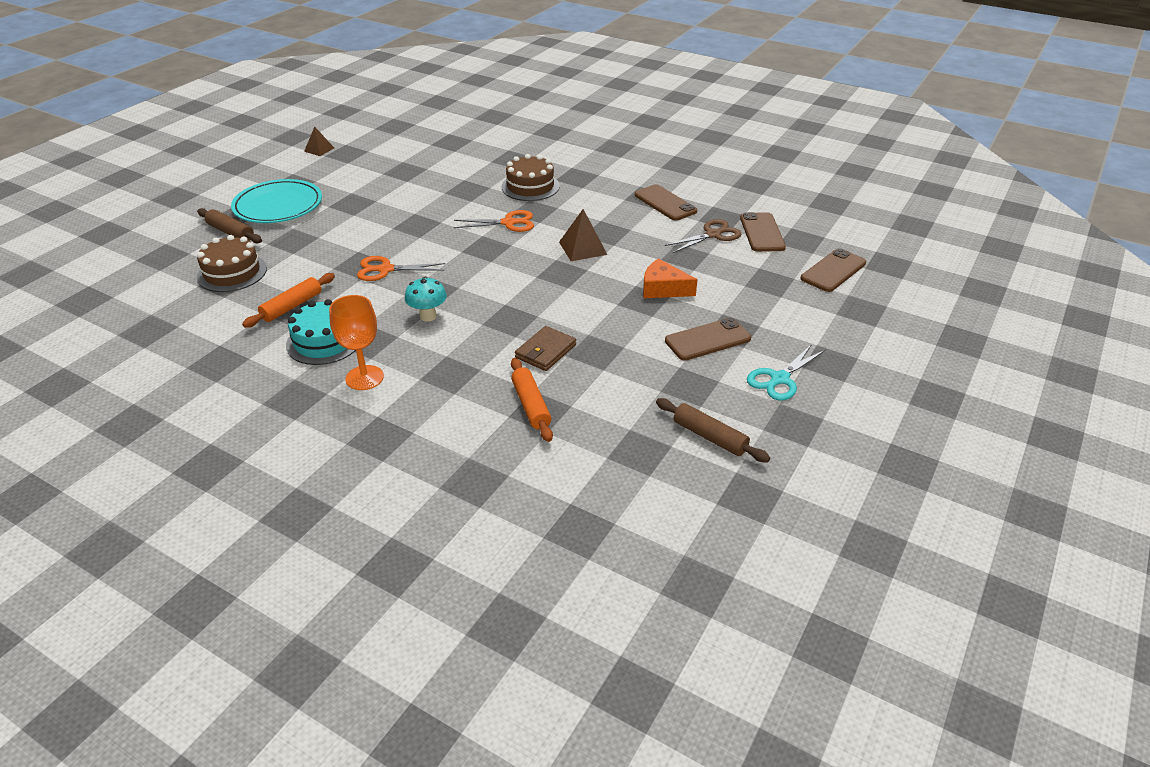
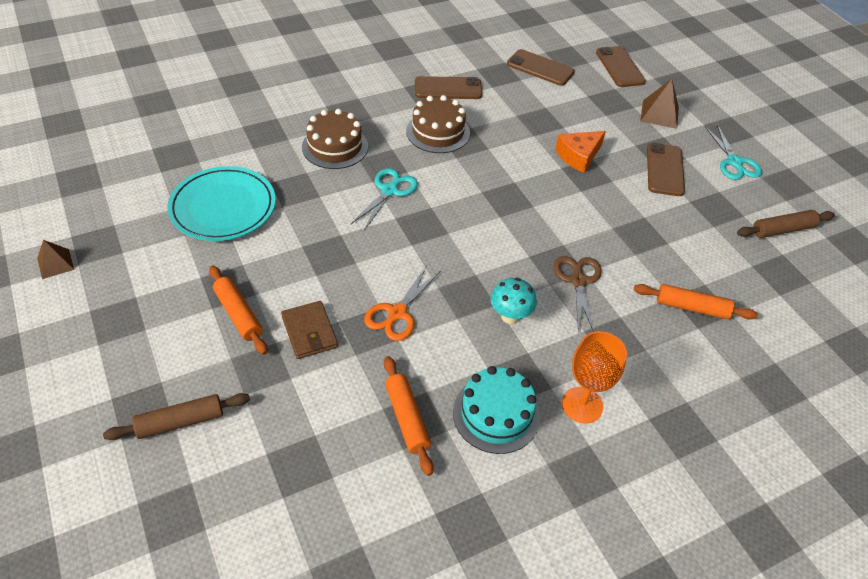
camera: 60 degrees left, 10 degrees up
(232, 273) = (283, 451): brown cake -> brown cake (438, 132)
(278, 206) = (161, 353): turquoise plate -> turquoise plate (223, 207)
(331, 216) = (238, 314): none -> orange rolling pin
(509, 223) = (389, 190): orange scissors -> turquoise scissors
(545, 351) = (621, 264): brown wallet -> brown wallet (309, 332)
(583, 248) = (477, 167): brown pyramid -> brown pyramid (659, 114)
(713, 234) = (521, 91): brown scissors -> brown scissors (578, 280)

